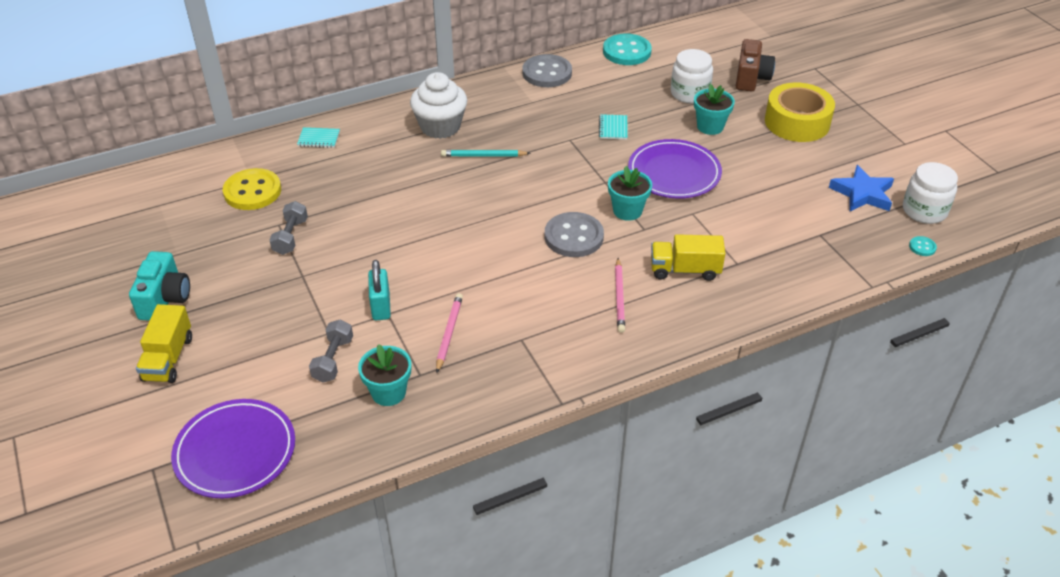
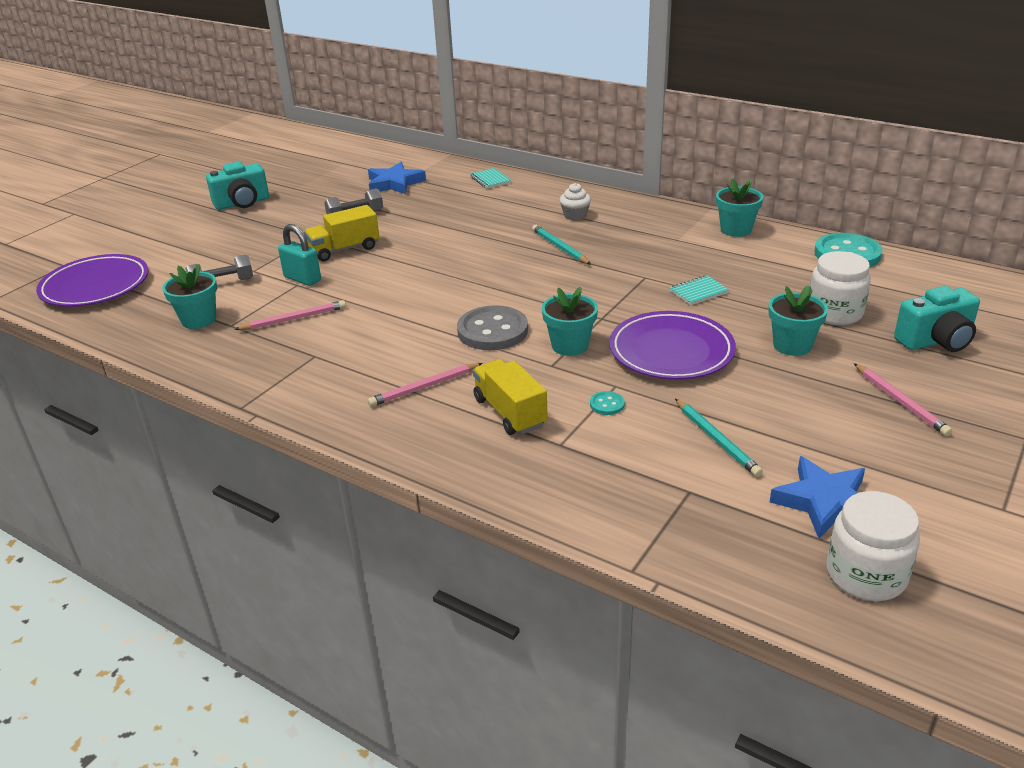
camera: 60 degrees right, 10 degrees down
(168, 358) = (180, 228): yellow truck -> yellow truck (344, 249)
(252, 191) = (394, 183): yellow button -> blue star
(381, 307) = (302, 279): turquoise padlock -> turquoise padlock turned 75 degrees clockwise
(440, 127) = (575, 215): white cupcake -> white cupcake, size x0.51
(547, 73) = (736, 230): grey button -> turquoise flower pot
(751, 78) = (936, 341): brown camera -> turquoise camera
(780, 202) = (716, 440): none -> turquoise pencil
(797, 122) = (900, 402): yellow tape -> pink pencil
(922, 247) = (776, 596): turquoise button -> turquoise button (607, 404)

